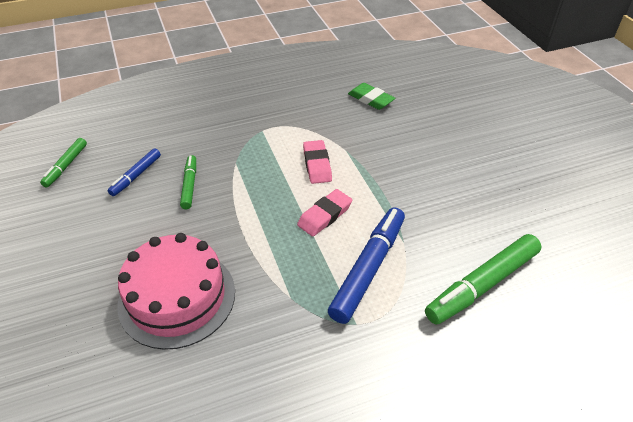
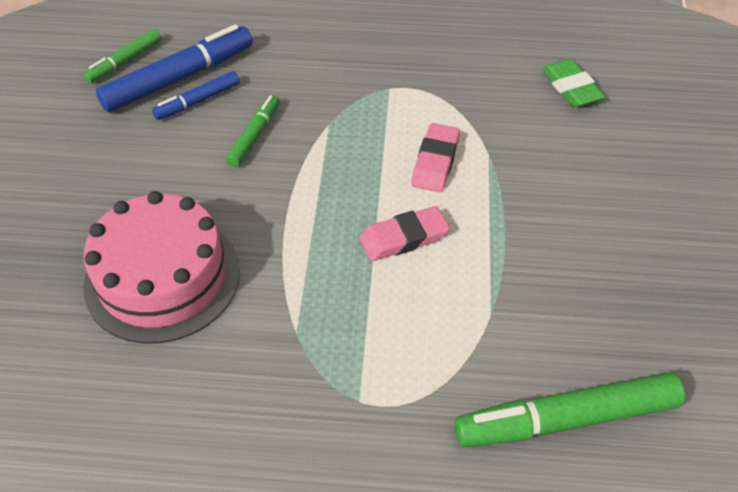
camera: 25 degrees right, 5 degrees up
(368, 268) = (419, 333): blue marker -> blue marker (179, 78)

